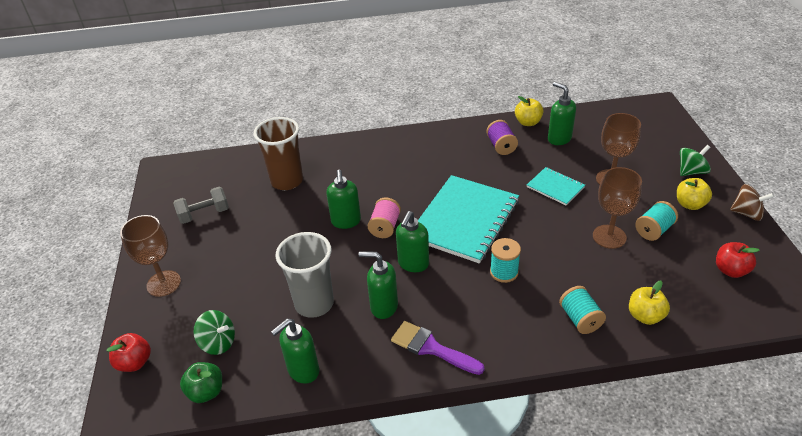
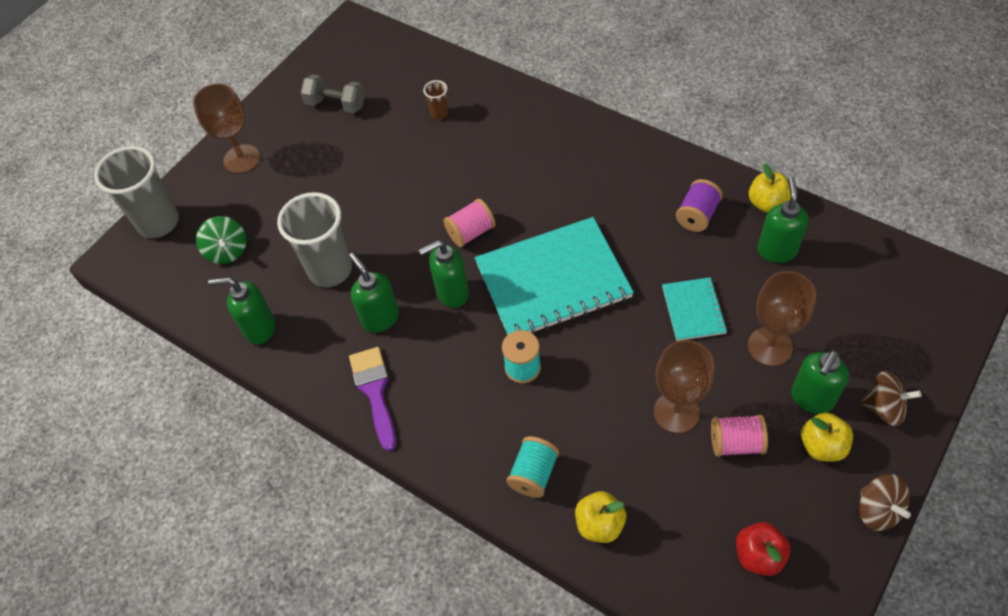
camera: 45 degrees right, 15 degrees up
(135, 362) = (158, 222): red apple -> grey cup
(206, 392) = (179, 290): green apple -> none
(287, 181) = (439, 113): brown cup -> brown cup, size x0.44
(346, 221) = (443, 200): green soap dispenser -> green soap dispenser (811, 399)
(654, 230) = (736, 443): turquoise spool -> pink spool
(691, 171) = (883, 408): green spinning top -> brown spinning top

